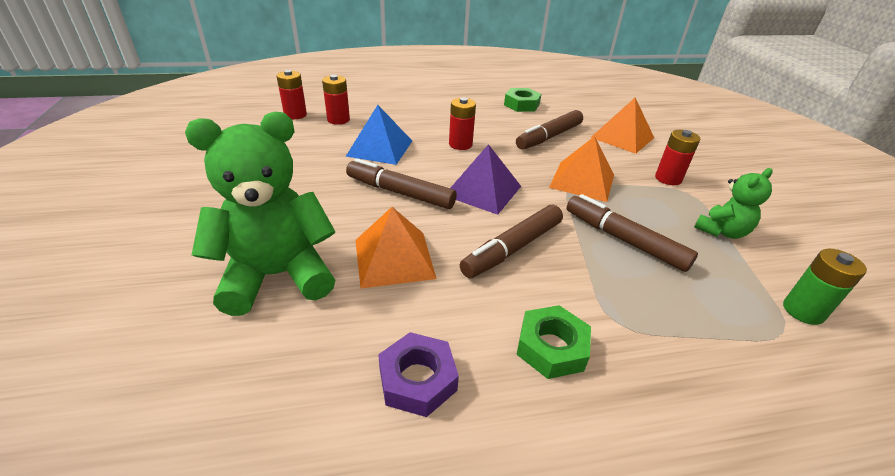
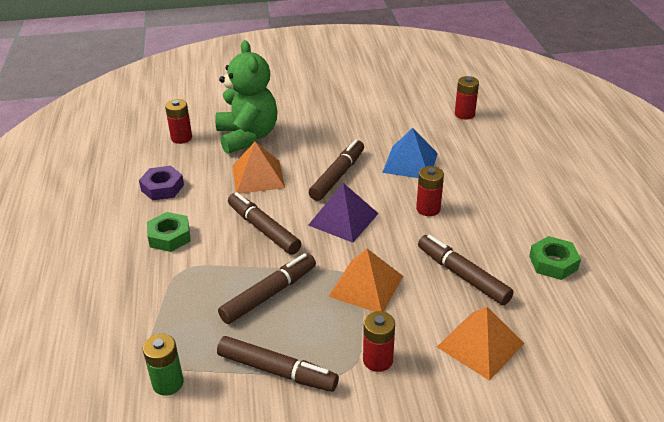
camera: 95 degrees right, 0 degrees up
(338, 120) = (461, 136): red battery -> red battery (181, 138)
(721, 231) = (277, 371): green teddy bear -> brown marker

